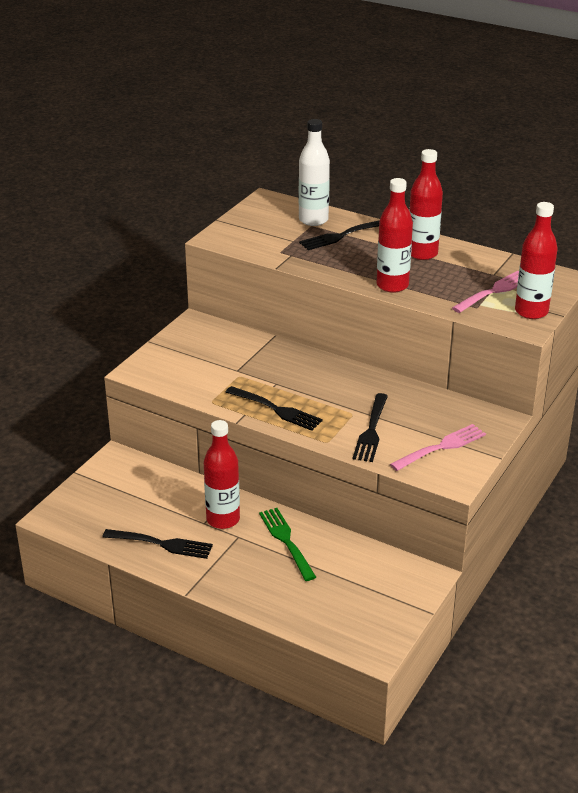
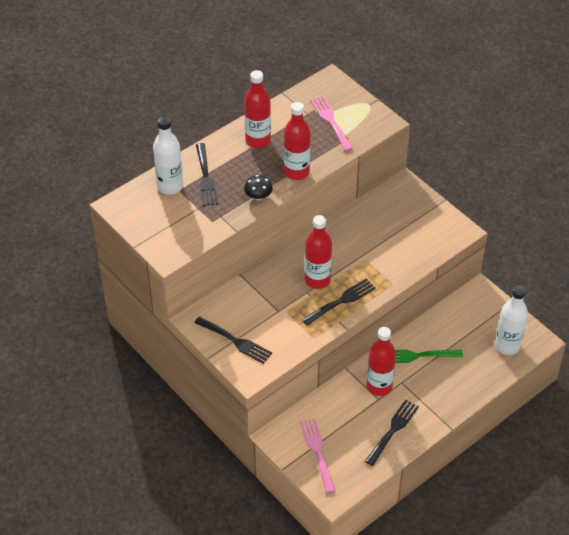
camera: 70 degrees left, 15 degrees up
(336, 270) = (258, 196): none -> black mushroom
(348, 621) = (507, 346): none -> white bottle
(371, 430) = (389, 255): black fork -> black fork (235, 341)
(441, 447) = (423, 225): pink fork -> pink fork (317, 452)
(531, 311) = (366, 113): red bottle -> red bottle (317, 280)

